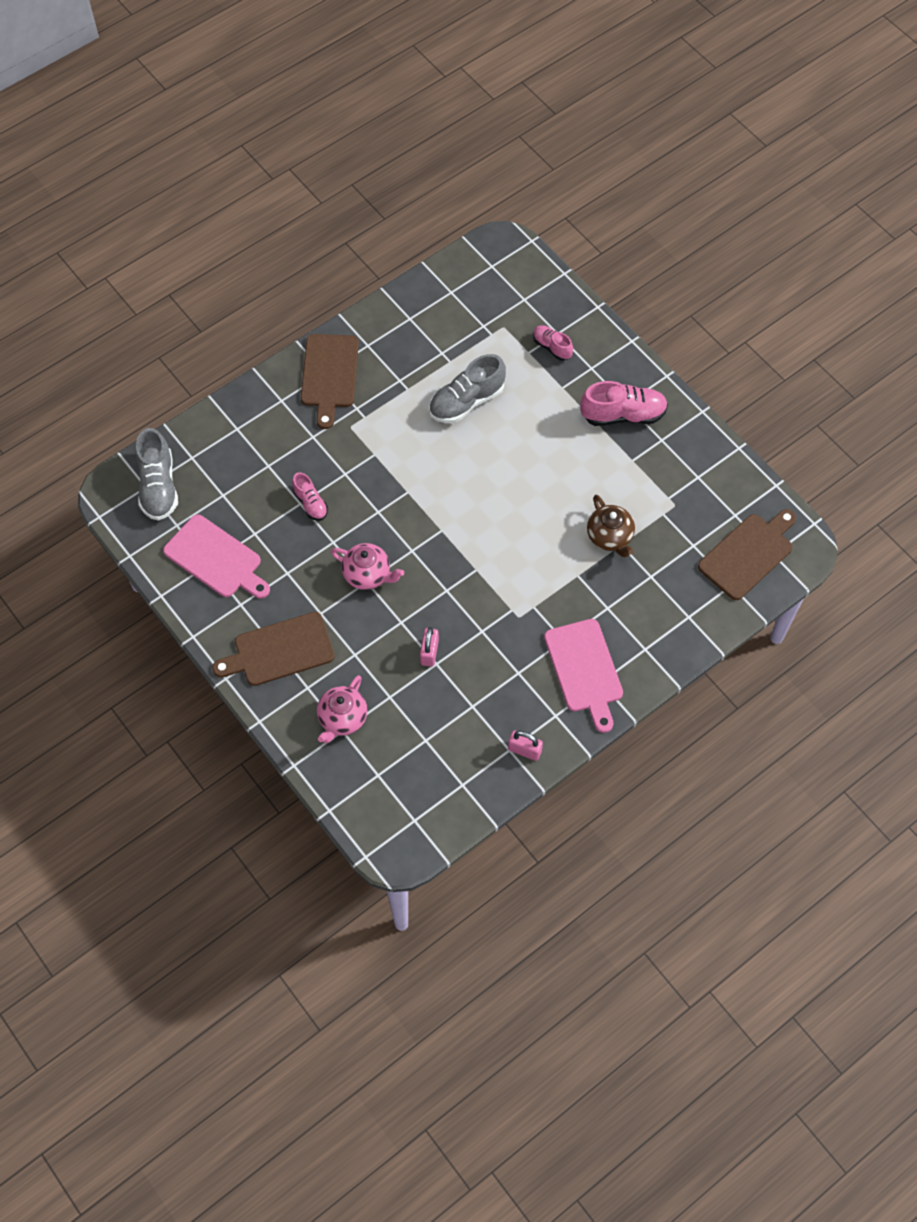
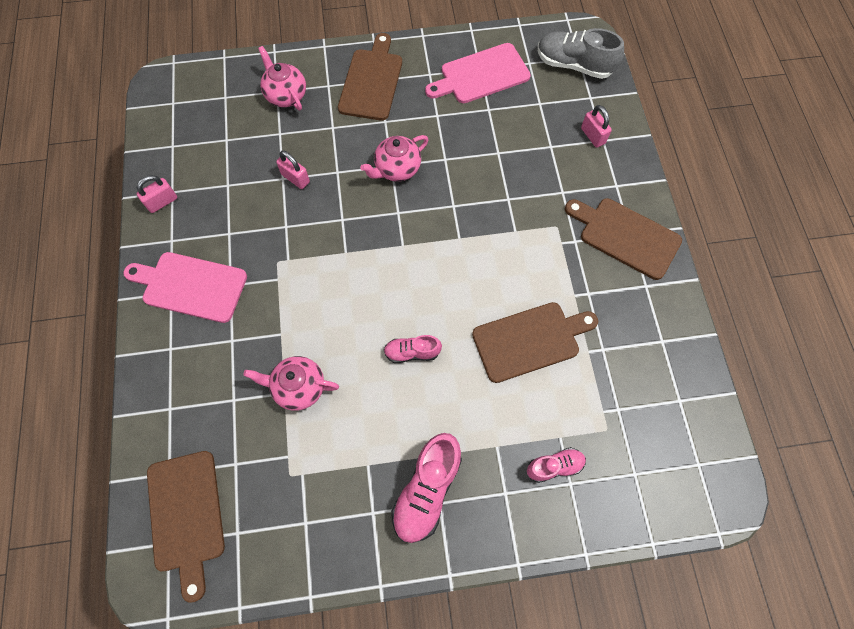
camera: 120 degrees right, 5 degrees up
(237, 438) = (592, 136): none -> pink padlock
(310, 503) = (493, 160): pink shoe -> pink shoe (412, 352)
(466, 401) = (530, 340): grey shoe -> brown cutting board
(610, 537) = (298, 387): brown teapot -> pink teapot

